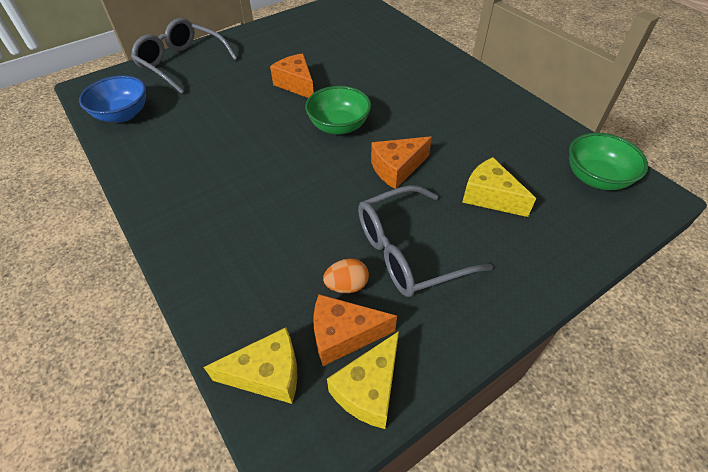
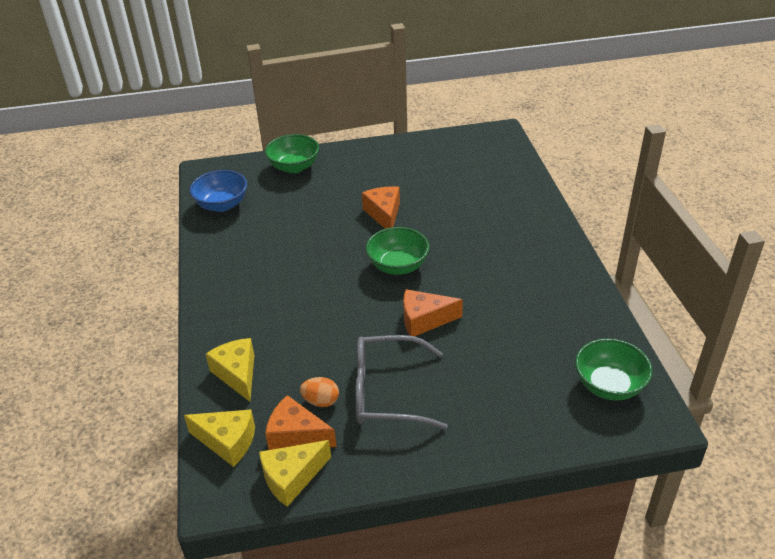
camera: 25 degrees right, 10 degrees down
(182, 63) = (294, 167): grey glasses -> green bowl
(490, 197) = (491, 370): yellow cheese -> yellow cheese (237, 374)

